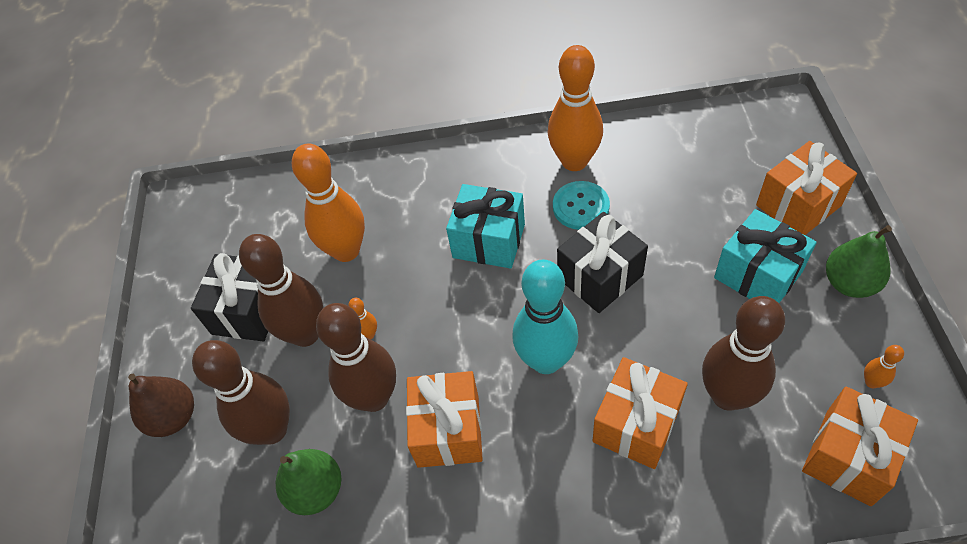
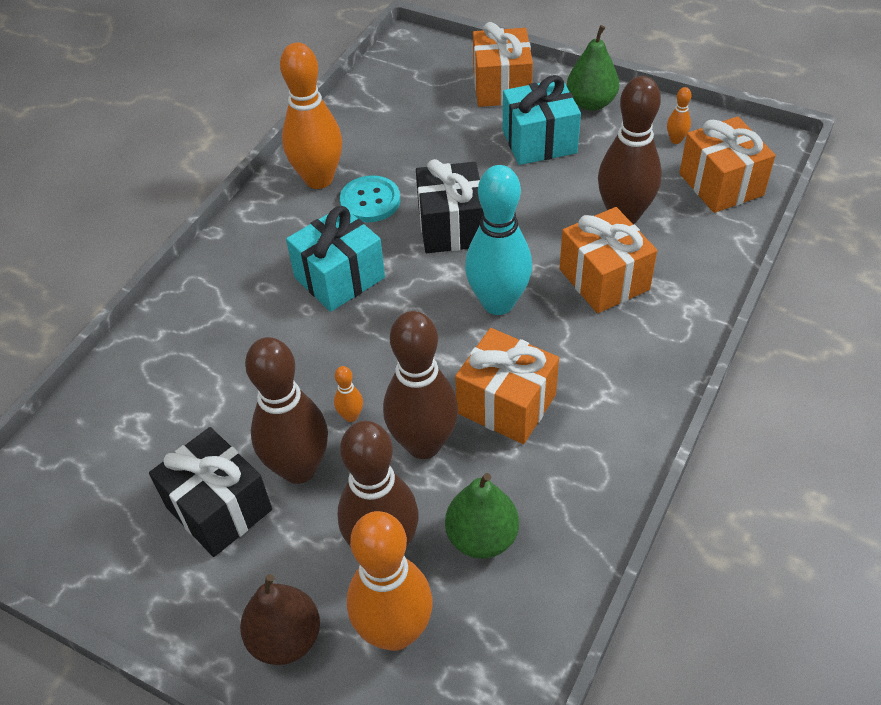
camera: 60 degrees left, 5 degrees down
(346, 250) = (234, 389): orange bowling pin -> orange bowling pin (395, 631)

